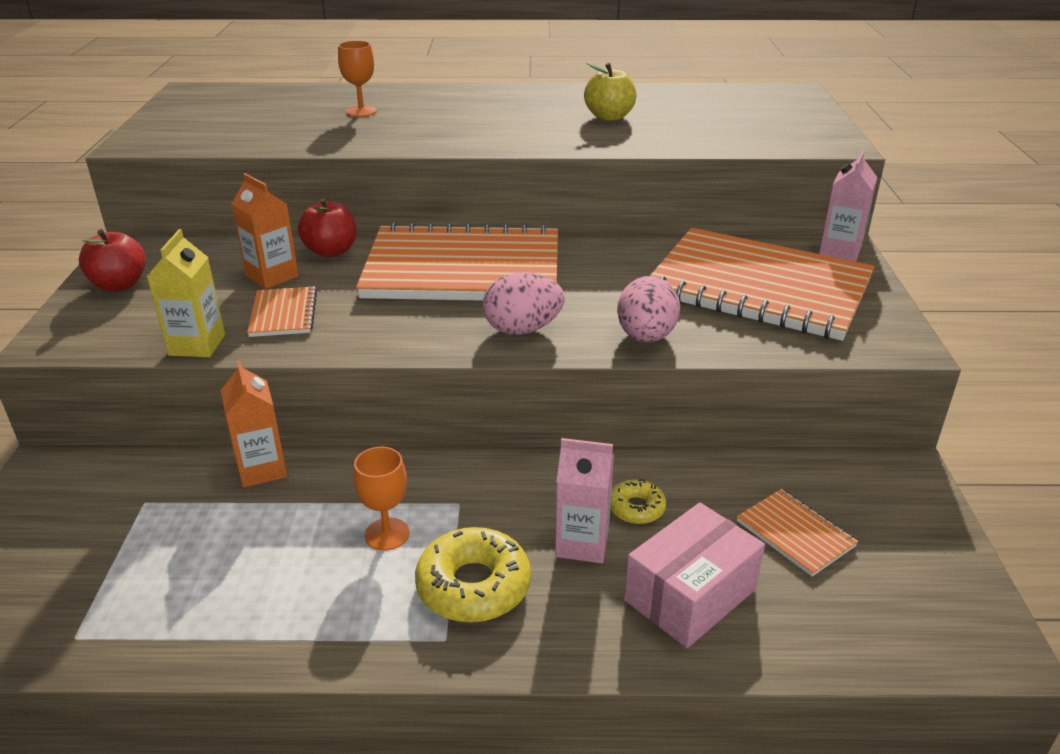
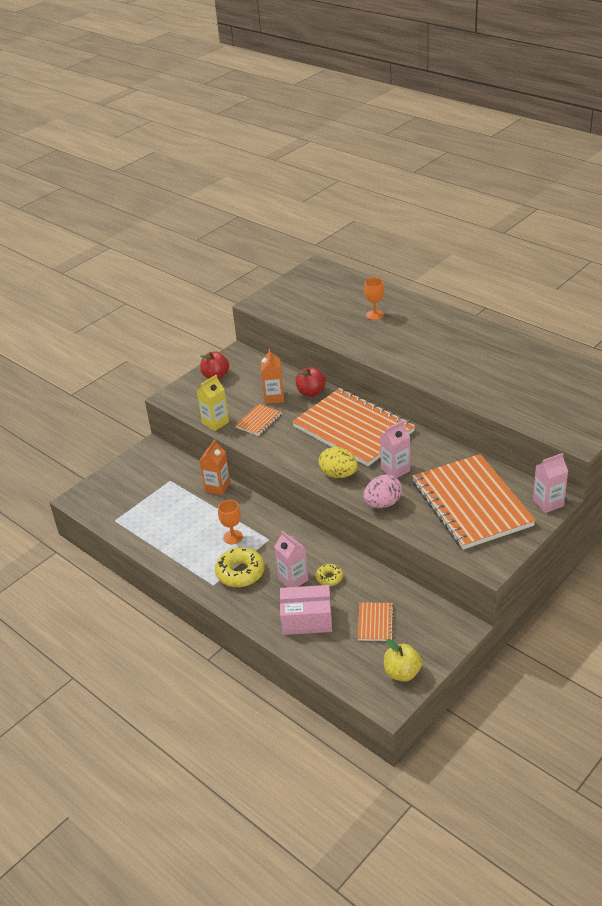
camera: 45 degrees right, 5 degrees up
(522, 329) = (338, 474): pink egg -> yellow egg
(598, 291) = (395, 470): none -> pink carton
(609, 117) = (490, 368): yellow apple -> yellow apple (402, 673)

